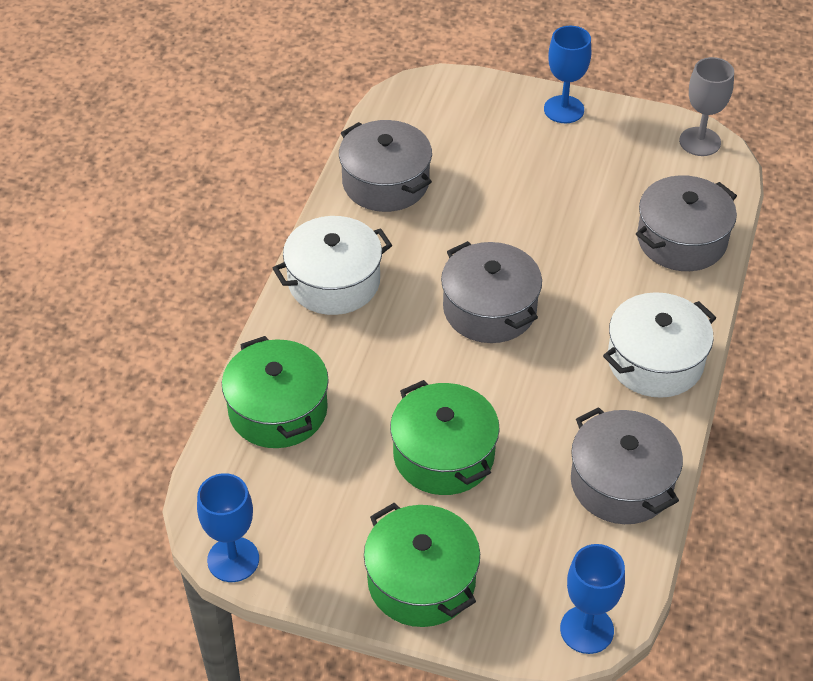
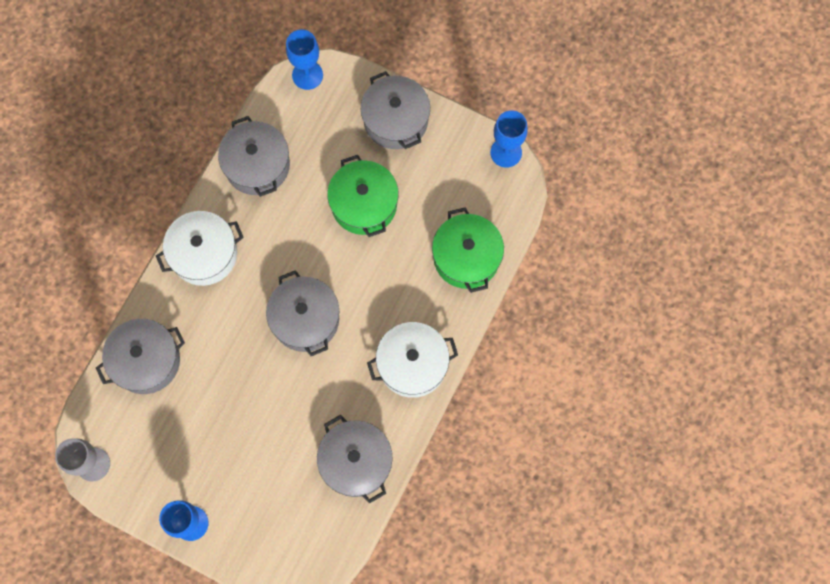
camera: 170 degrees left, 25 degrees up
(421, 581) = (395, 120): green pot -> grey pot

